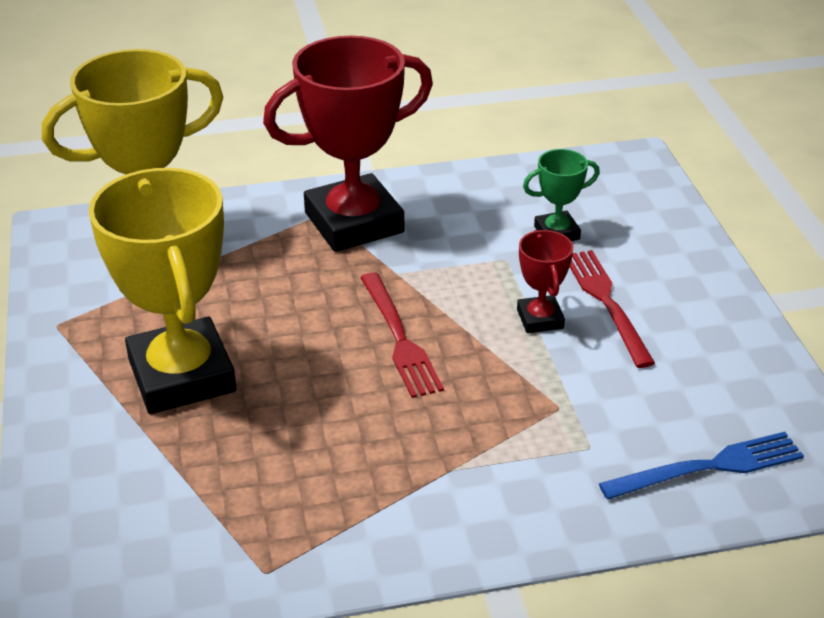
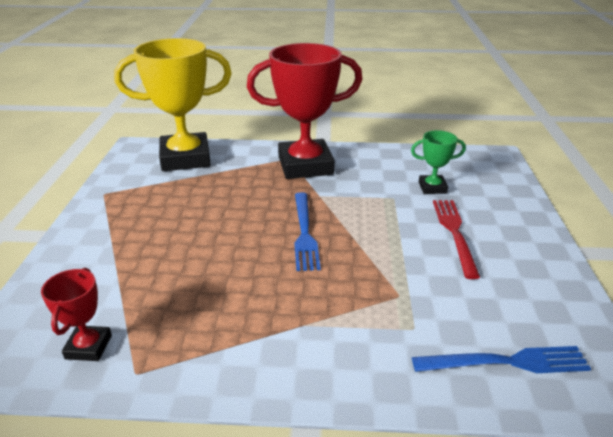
camera: 15 degrees right, 5 degrees down
(182, 375) = (157, 232): yellow trophy -> none
(399, 338) = (304, 233): red fork -> blue fork
(540, 319) = (404, 236): red trophy -> red trophy (88, 347)

